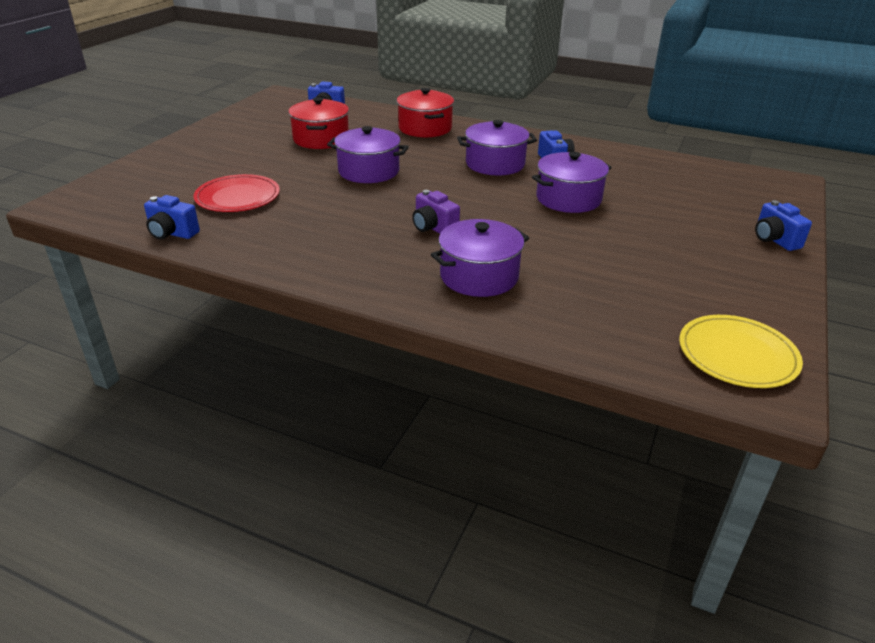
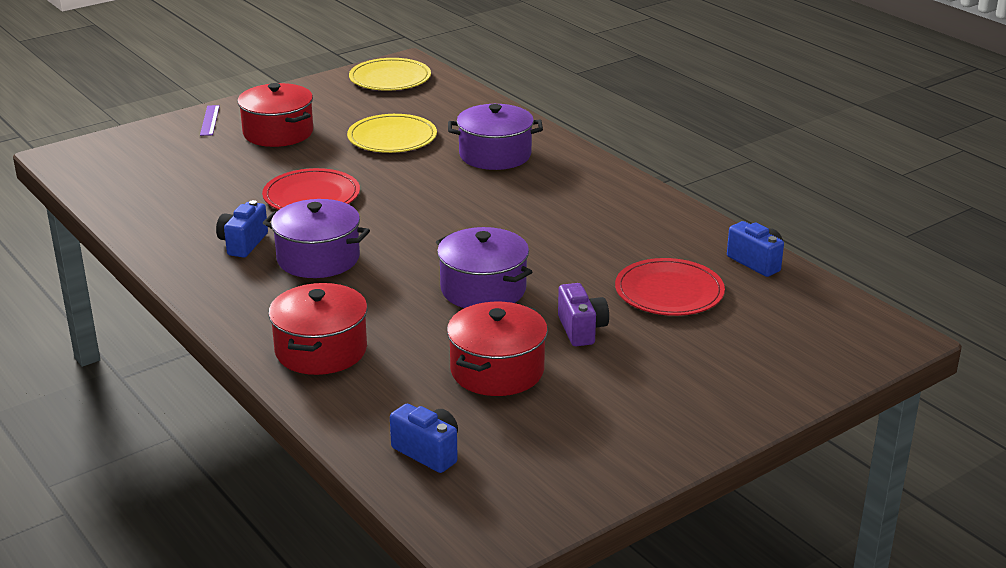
camera: 150 degrees left, 5 degrees down
(433, 228) = (486, 202): purple camera -> purple camera (581, 330)
(568, 199) = (311, 196): purple pot -> red plate
(597, 268) = (392, 138): none -> yellow plate
(697, 244) = (278, 133): none -> red pot
(774, 240) = (210, 120): blue camera -> purple ruler

